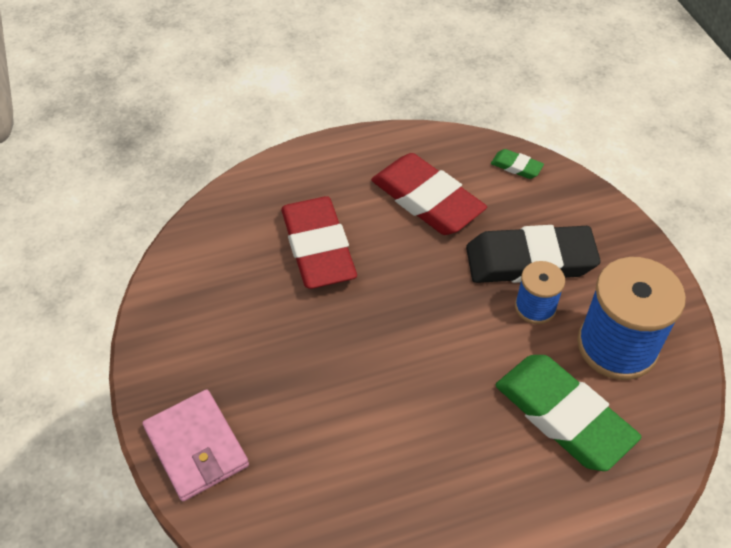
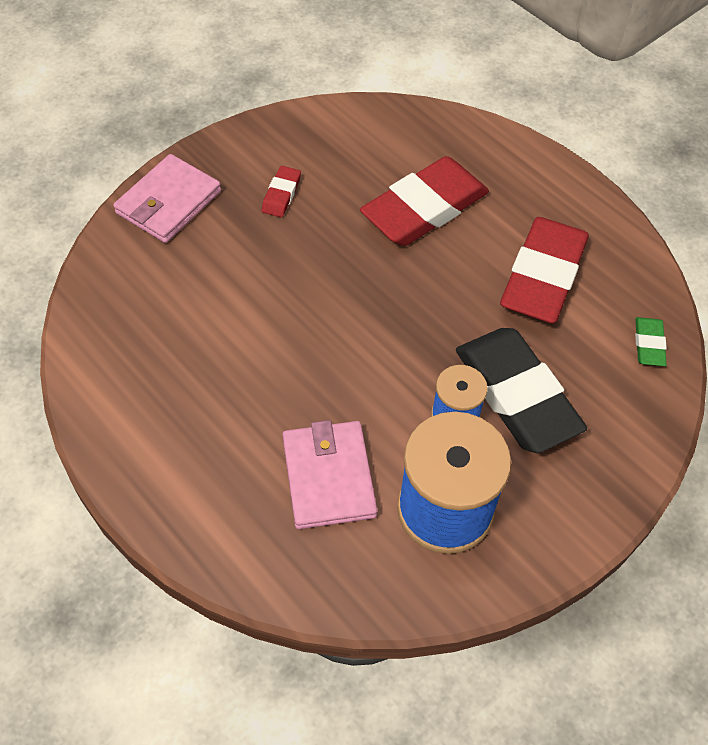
camera: 65 degrees right, 5 degrees up
(242, 347) = (281, 194): none -> red eraser
(563, 416) = (329, 477): green eraser -> pink wallet

